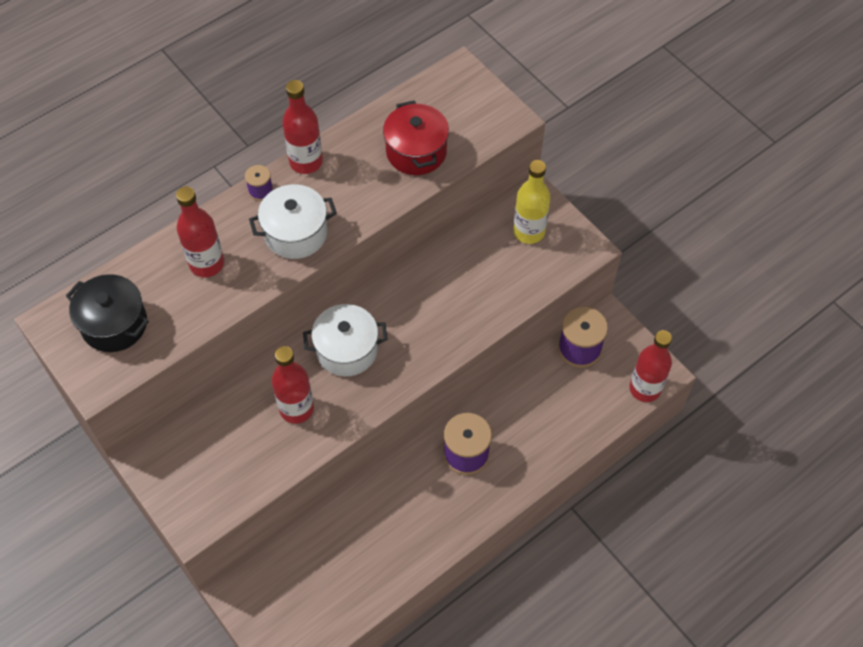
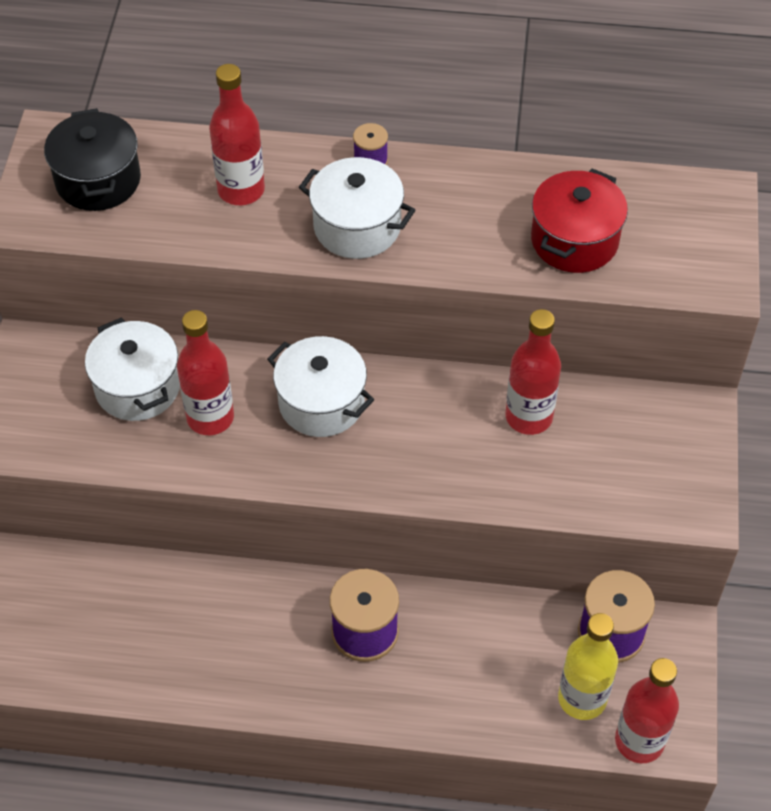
camera: 45 degrees right, 5 degrees down
(236, 427) = (137, 387): none -> white pot
(306, 162) = (447, 166): red bottle -> red bottle (529, 417)
(529, 232) = (651, 441): yellow bottle -> yellow bottle (582, 698)

